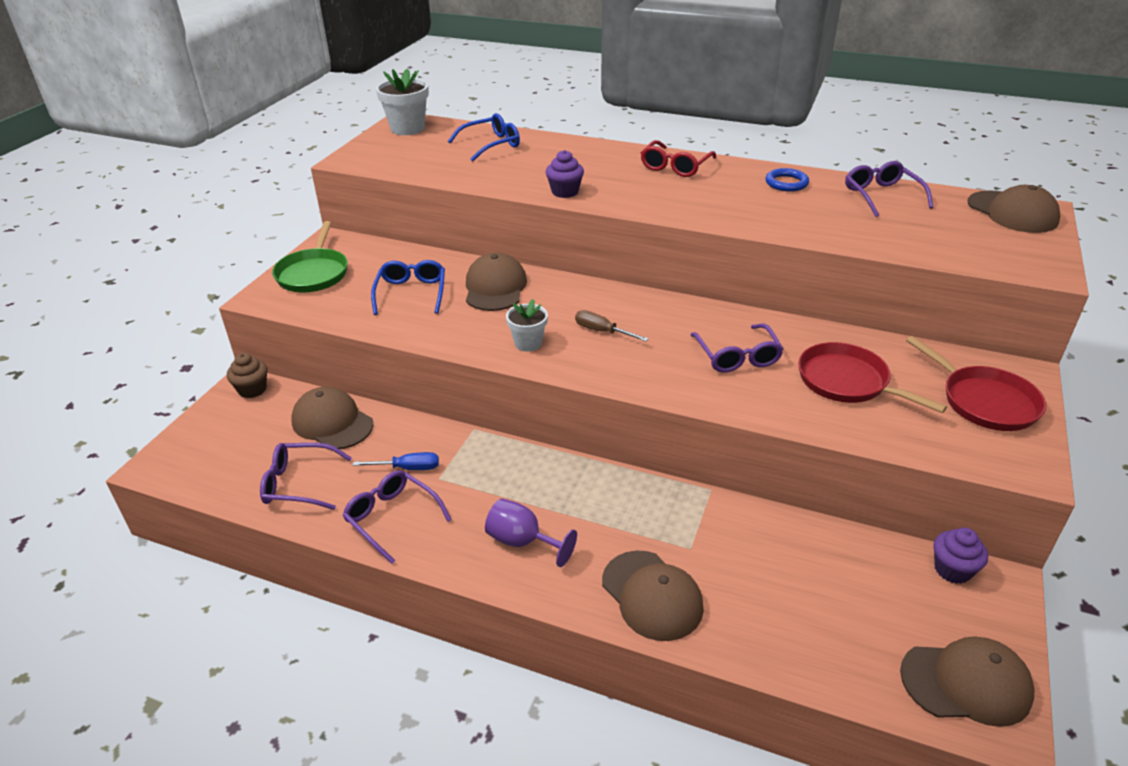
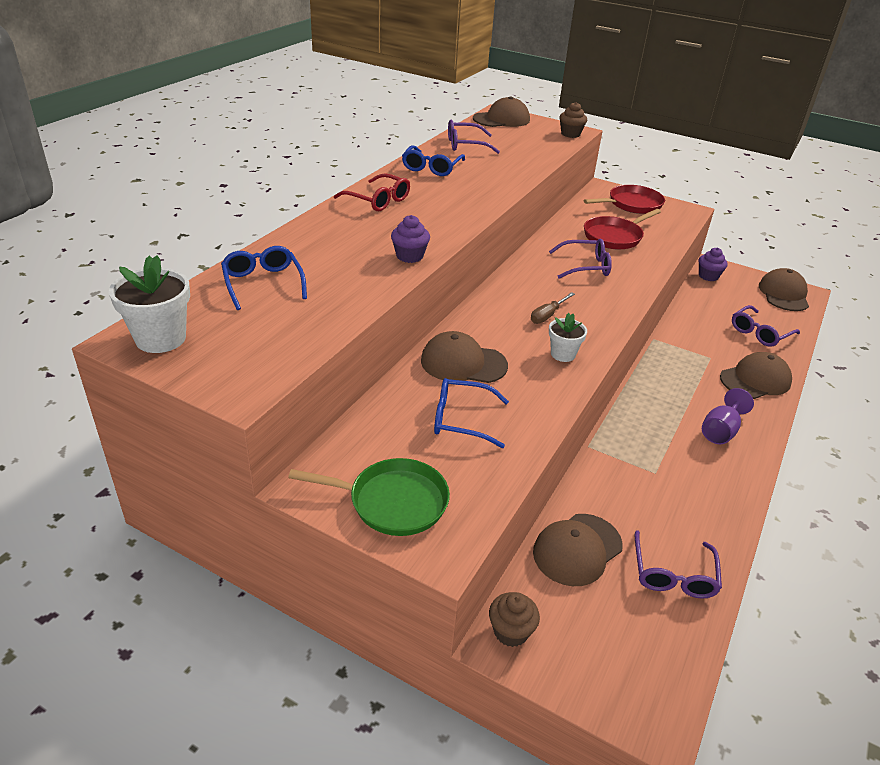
camera: 85 degrees left, 0 degrees up
(392, 518) = (709, 504): purple glasses -> purple glasses (760, 333)
(408, 468) = (644, 492): blue screwdriver -> none
(786, 183) = (431, 167): blue ring -> blue glasses
(1024, 266) = (570, 134): none -> brown cupcake

